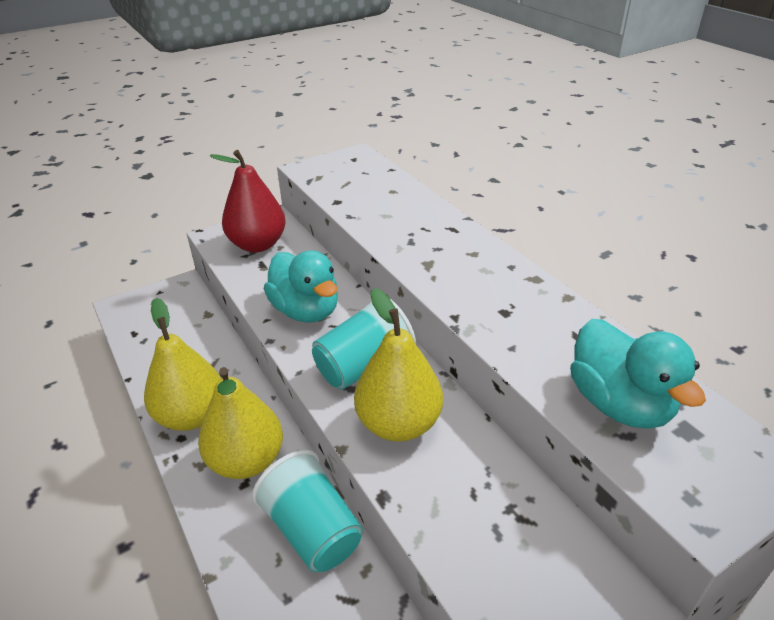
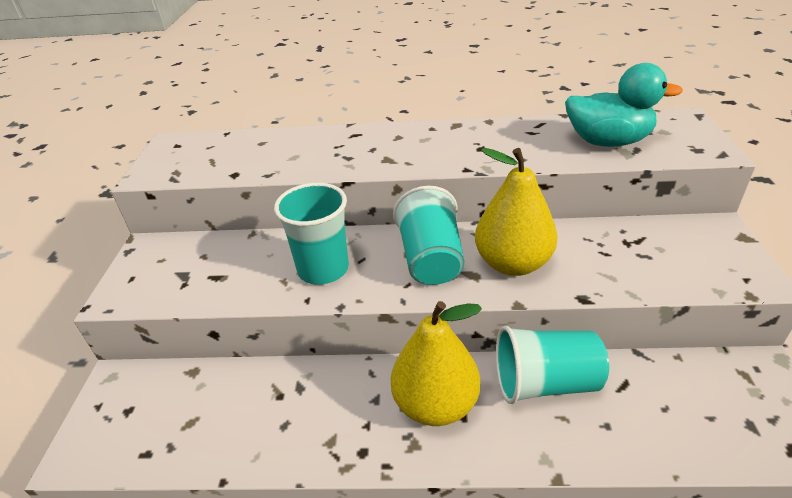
camera: 55 degrees left, 0 degrees up
(191, 416) = (339, 432): yellow pear -> none
(257, 244) = (178, 270): red pear -> none
(306, 311) = (323, 269): turquoise duck -> turquoise cup

